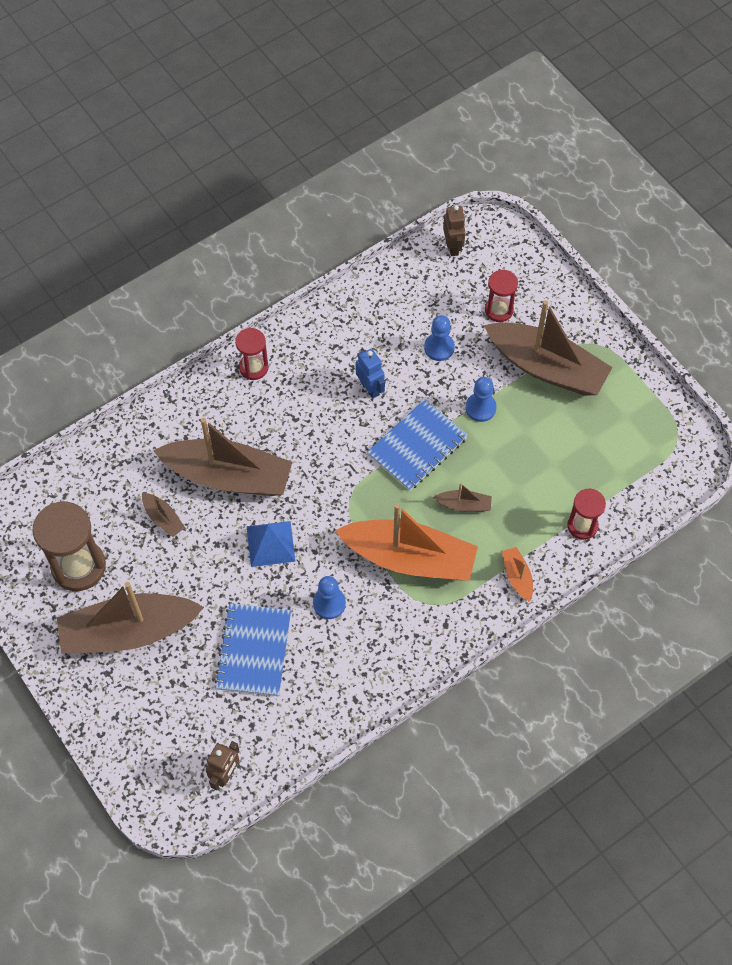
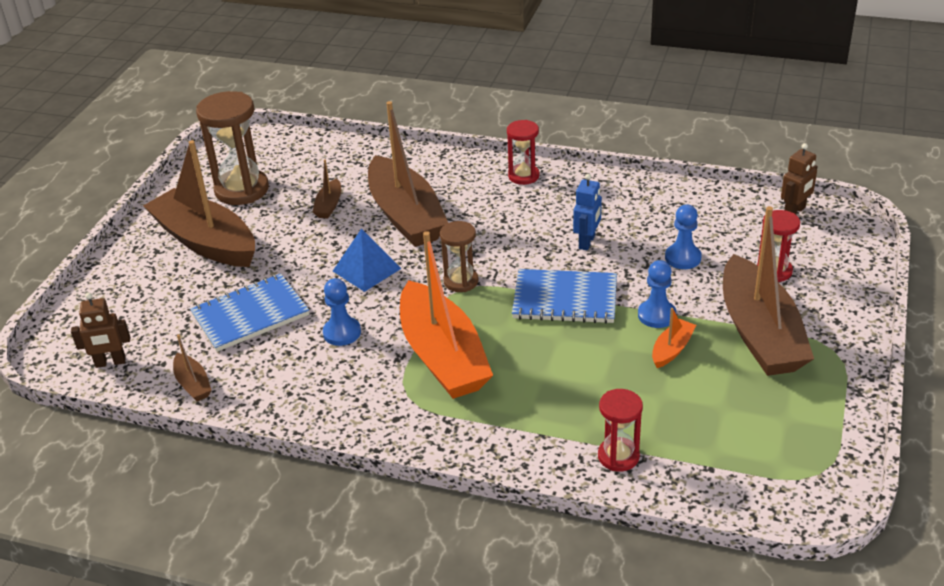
camera: 55 degrees right, 25 degrees down
(340, 494) = (461, 281): none -> brown hourglass
(464, 505) = (540, 360): brown boat -> brown boat (193, 384)
(517, 576) = (504, 440): orange boat -> orange boat (672, 349)

